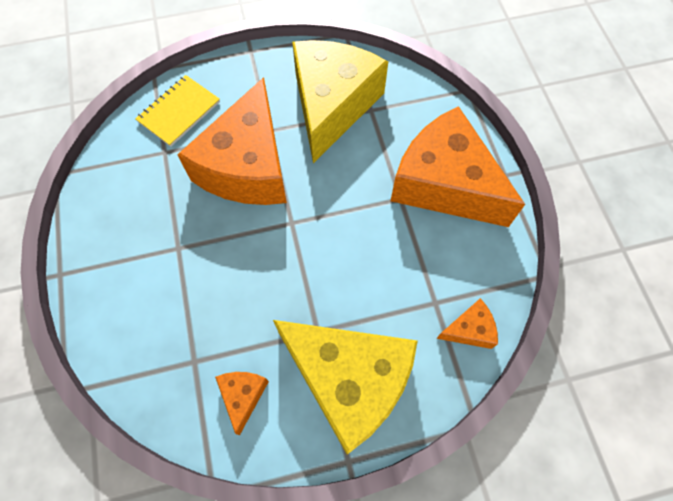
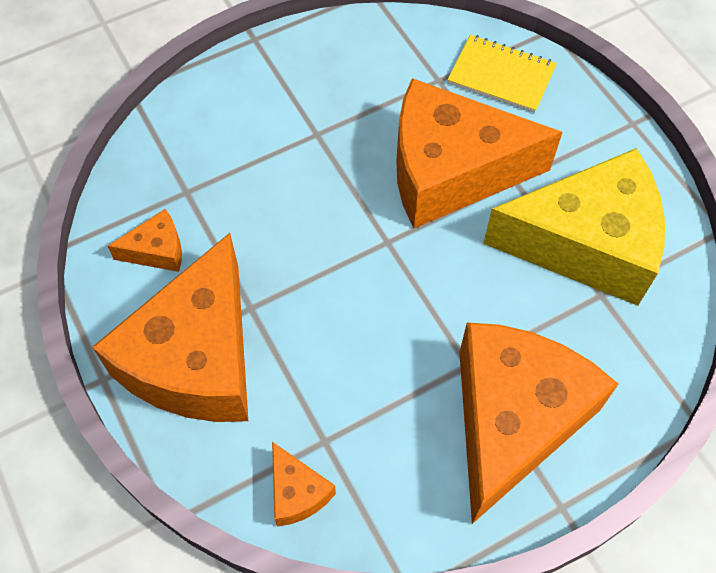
camera: 75 degrees right, 5 degrees down
(349, 381) = (196, 358): yellow cheese -> orange cheese

